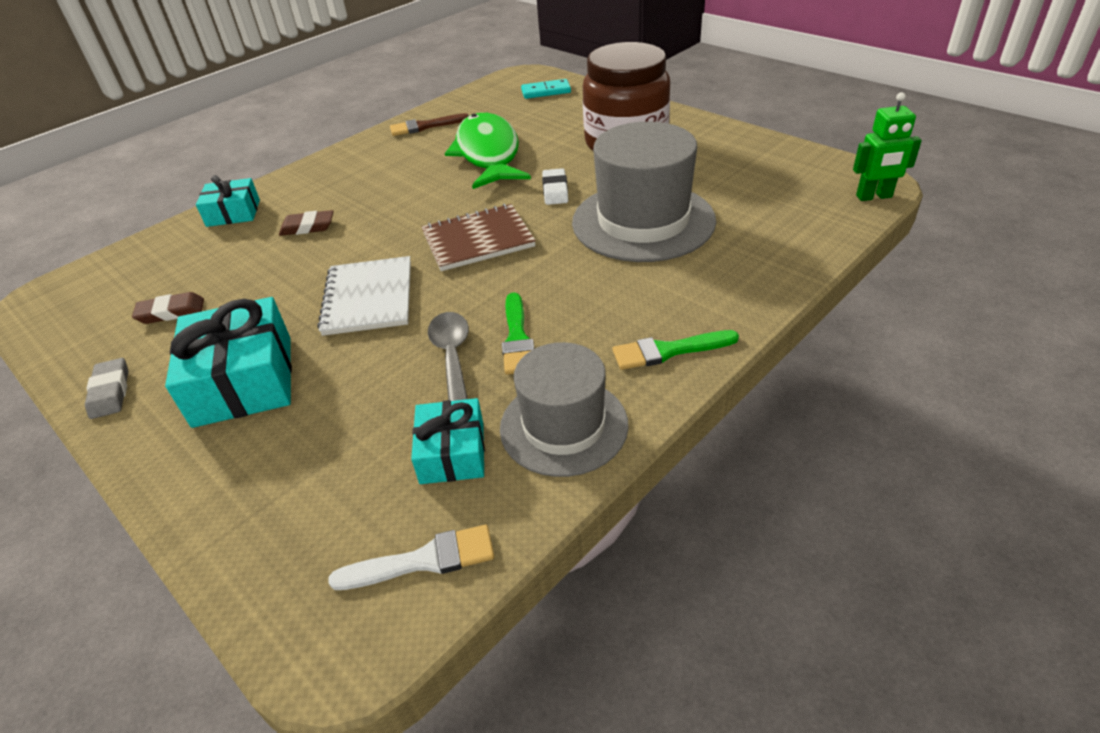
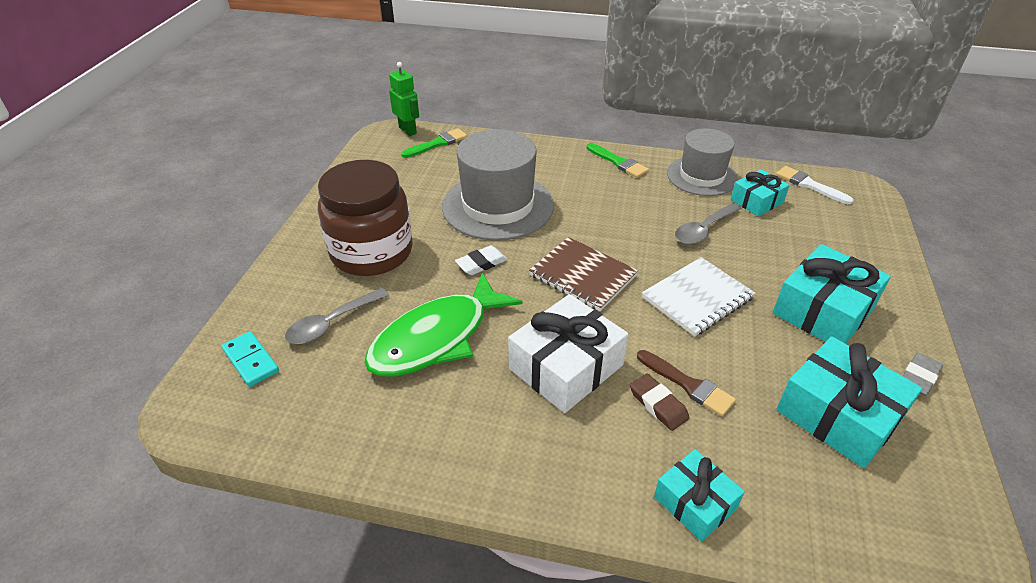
camera: 125 degrees left, 0 degrees up
(171, 312) = (838, 415): brown eraser -> turquoise gift
(392, 199) = (566, 367): none -> white gift
(425, 126) = (391, 436): brown brush -> brown brush (688, 385)
(517, 338) = (662, 213): green brush -> green brush (437, 143)
(552, 118) = (331, 323): none -> grey spoon

